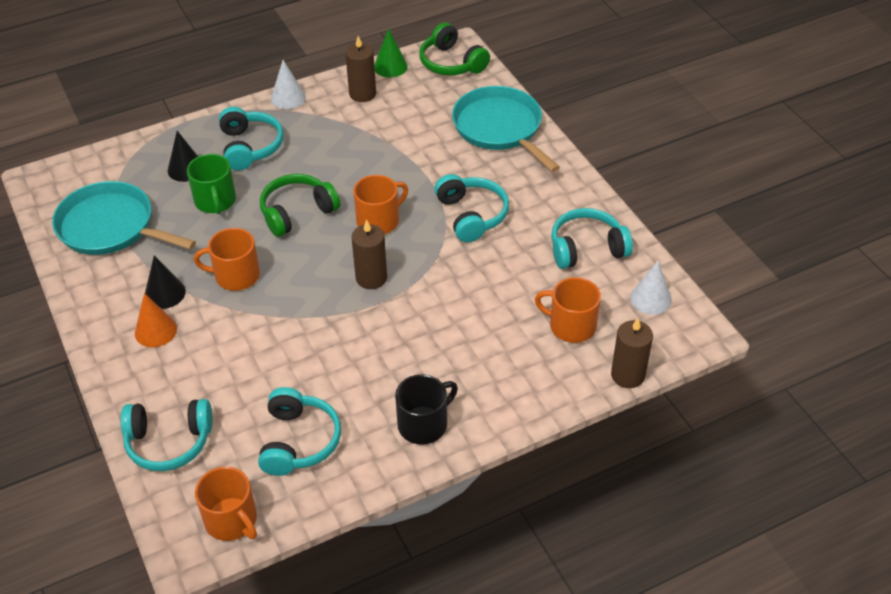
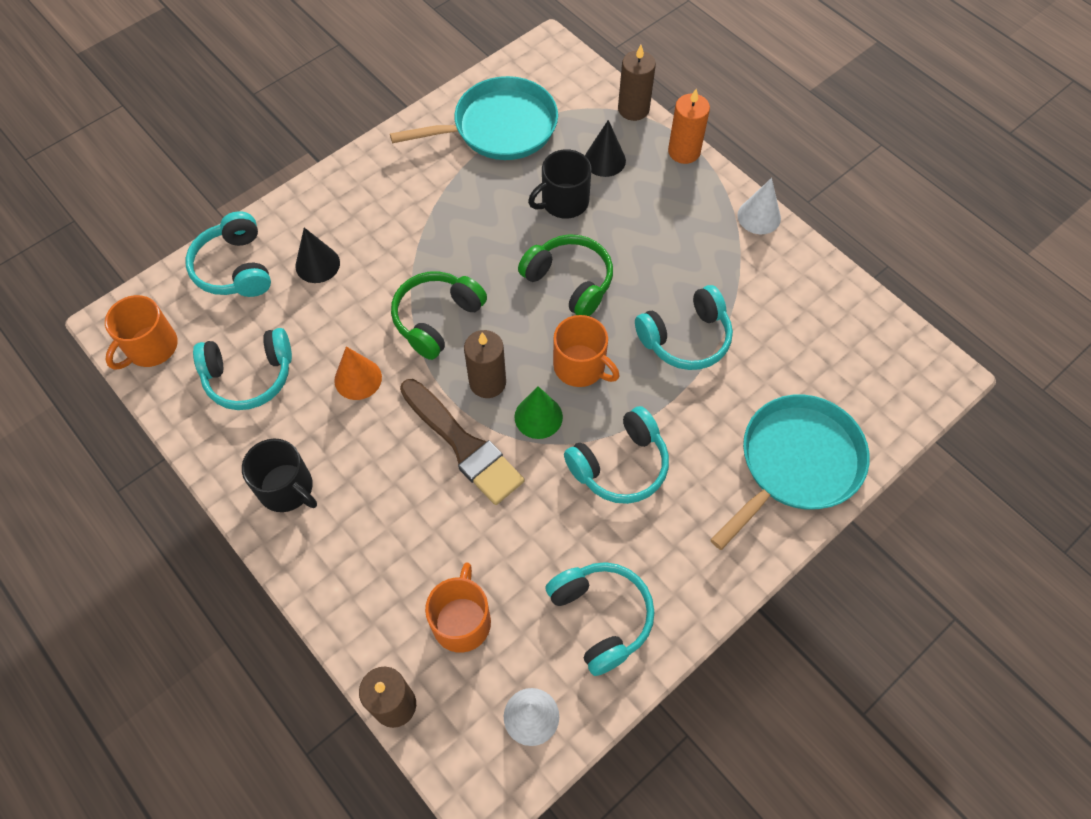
camera: 75 degrees right, 15 degrees up
(110, 227) = (500, 127): turquoise pan -> turquoise pan turned 60 degrees clockwise
(155, 331) = (369, 211): orange cone -> orange cone (358, 379)
(165, 293) = (420, 202): black cone -> black cone (317, 264)
(203, 122) = (684, 151): none -> orange candle
(215, 201) = (564, 202): green mug -> black mug
(236, 275) = (459, 254): orange mug -> none
(250, 147) = (660, 206): turquoise headphones -> turquoise headphones (685, 338)
(362, 94) = (798, 290): brown candle -> brown candle (633, 109)
(390, 66) = (864, 306): green cone -> green cone (538, 417)
(423, 302) = (463, 445): none -> brown brush
(451, 63) = (905, 375): green headphones -> green headphones (437, 319)

